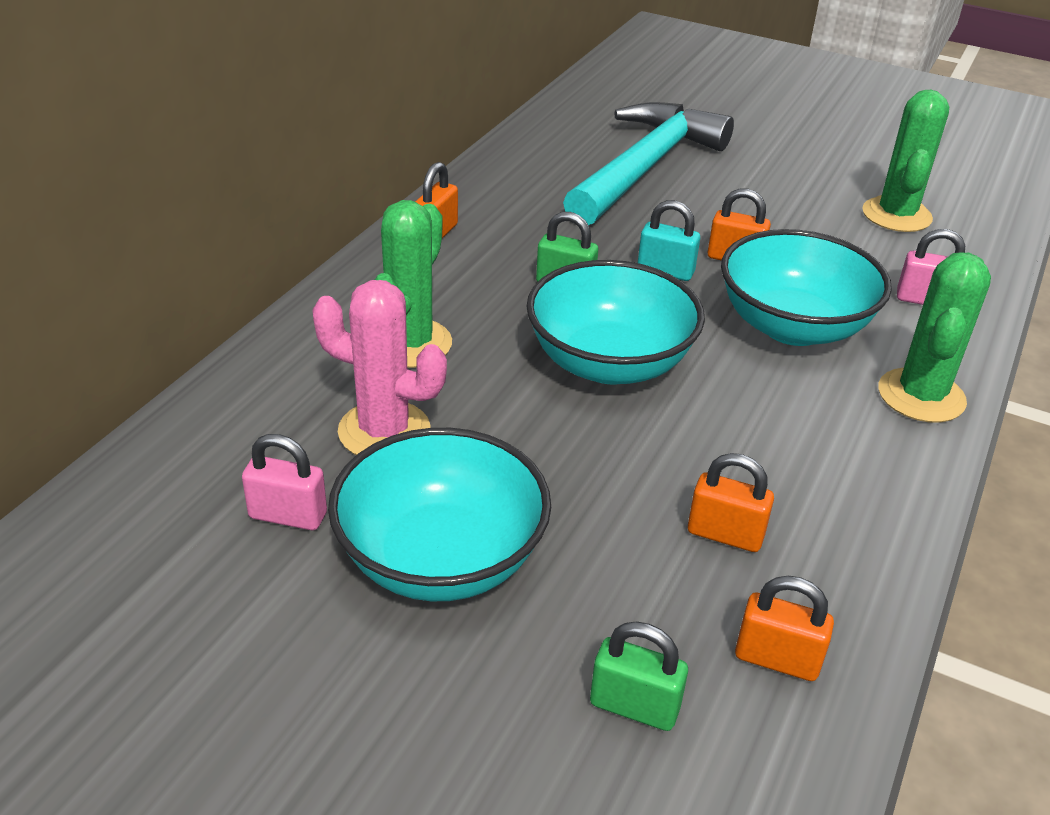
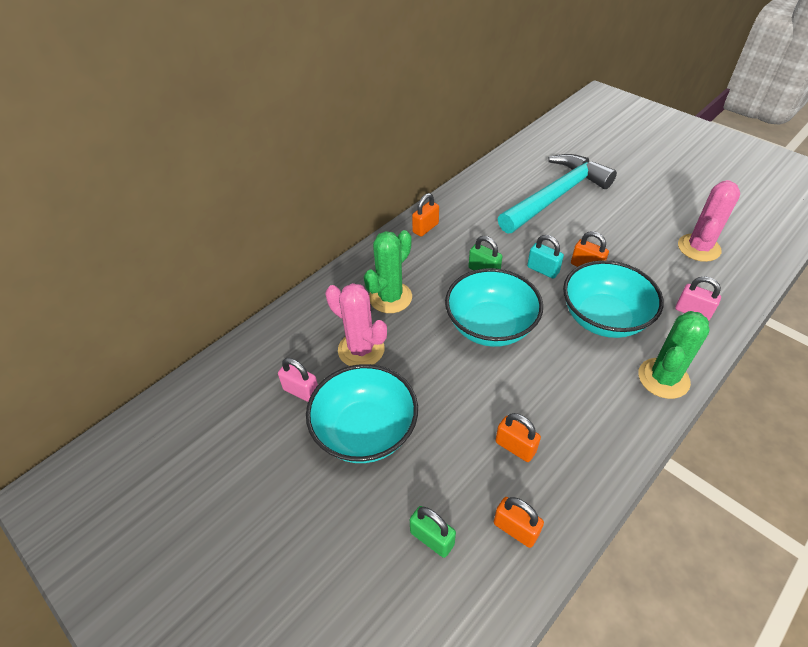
camera: 20 degrees right, 10 degrees up
(896, 215) = (698, 248): green cactus -> pink cactus

